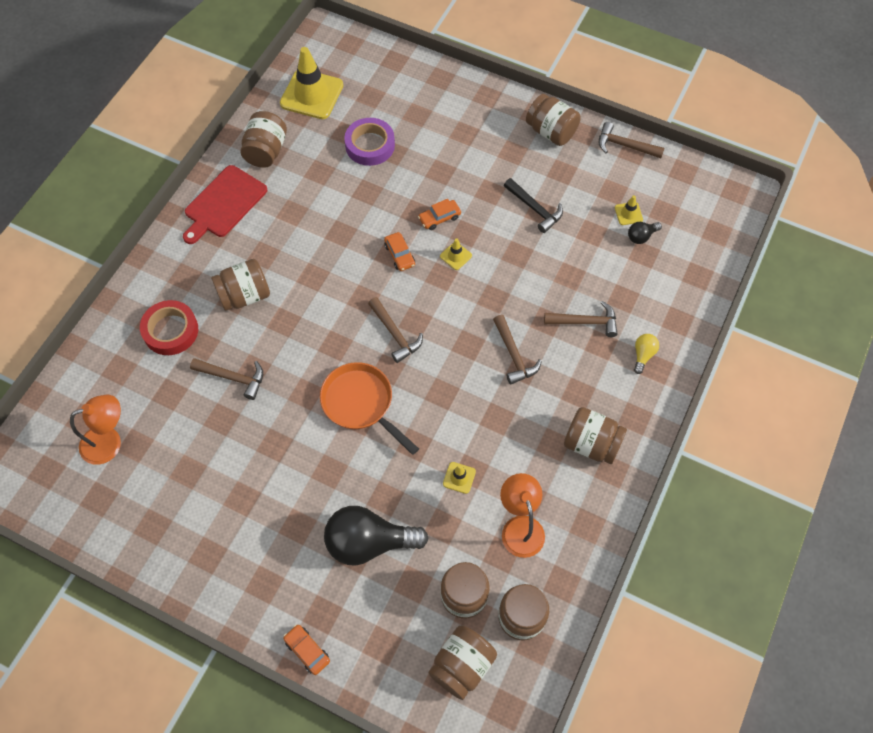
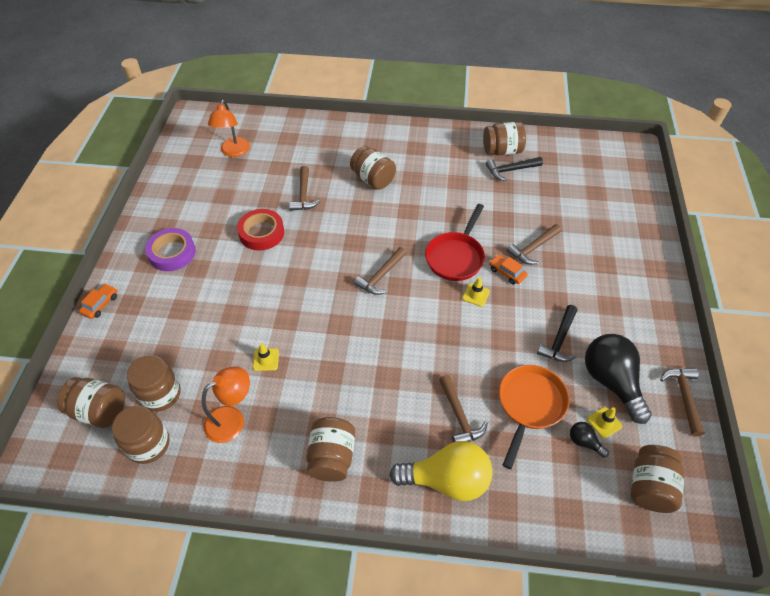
camera: 70 degrees right, 10 degrees down
(109, 442) = (233, 152): orange lamp -> orange lamp turned 45 degrees clockwise
(171, 331) = (327, 152): red tape -> red tape (261, 233)
(224, 204) = (443, 144): red cutting board -> none
(300, 156) = (510, 170): none -> black hammer
(311, 94) = (571, 158): yellow traffic cone -> none
(361, 403) = (310, 273): orange pan -> orange pan (529, 405)
(369, 542) = (193, 315): black light bulb -> black light bulb (611, 381)
(370, 145) = (548, 207): purple tape -> purple tape (172, 253)
(399, 255) = (456, 257): orange car -> red pan
(513, 355) = (398, 366): brown hammer -> brown hammer (533, 248)
(551, 132) = (653, 329): brown jar -> brown jar (649, 486)
(643, 355) = (447, 480): yellow light bulb -> yellow light bulb, size x2.24

